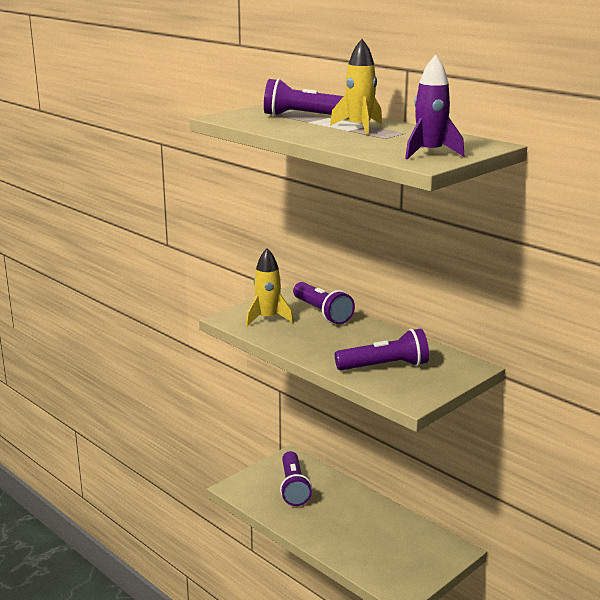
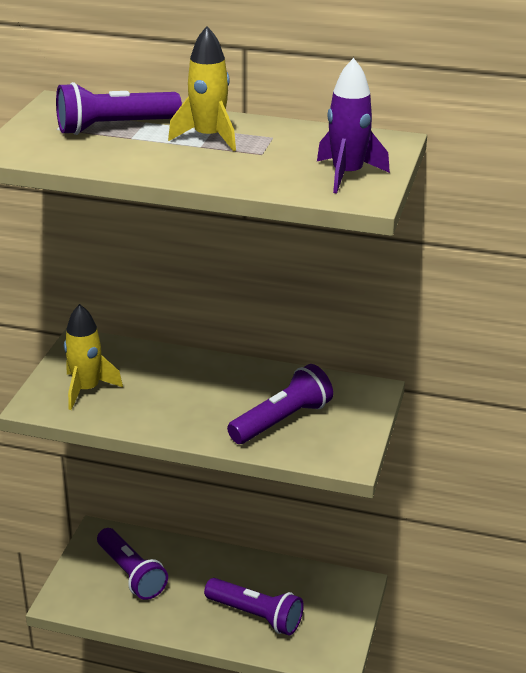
camera: 30 degrees left, 10 degrees up
(322, 313) = (145, 360): purple flashlight -> purple flashlight (256, 616)

